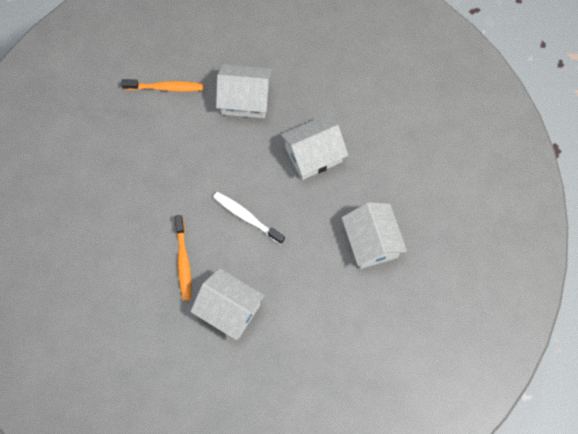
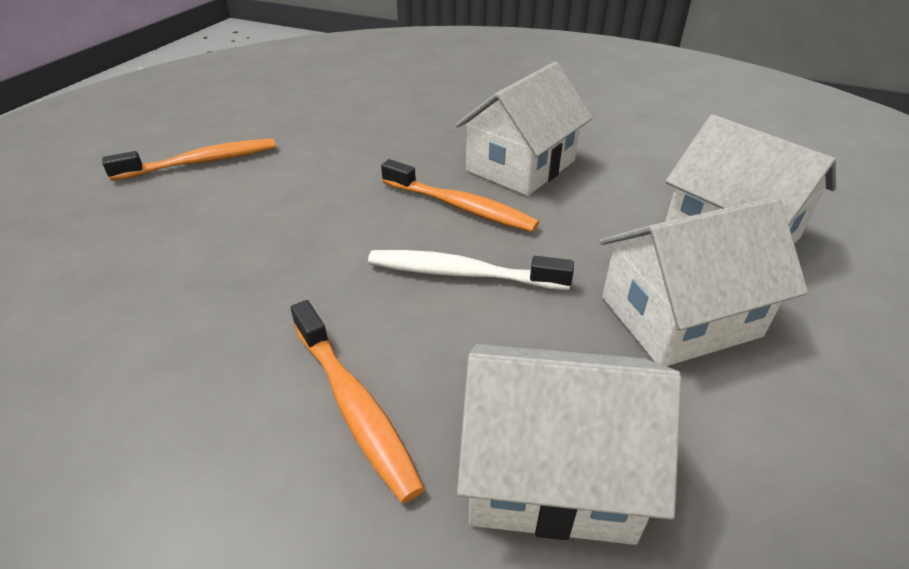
camera: 25 degrees left, 30 degrees down
(245, 99) = (357, 142): white house -> white house (679, 316)
(268, 174) = (461, 206): none -> orange toothbrush

